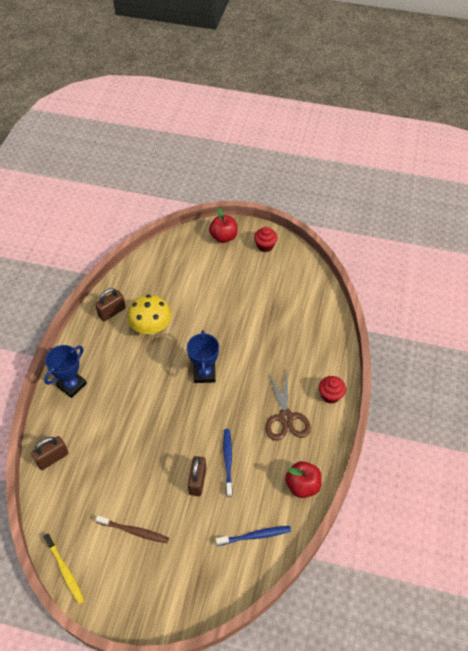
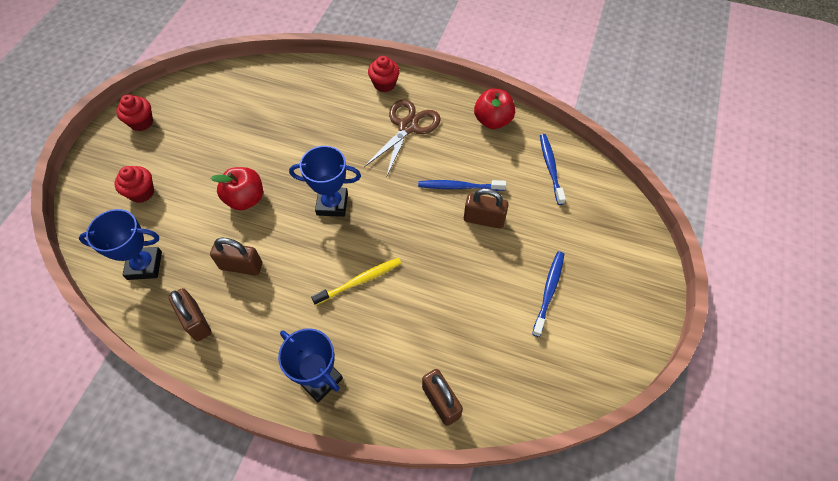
camera: 85 degrees left, 5 degrees up
(65, 571) = (605, 376): yellow toothbrush -> yellow toothbrush (360, 281)
(134, 531) = (549, 291): brown toothbrush -> blue toothbrush
(150, 277) = (144, 265): none -> blue trophy
(151, 328) = (241, 266): yellow mushroom -> brown padlock
(205, 261) = (142, 192): none -> red cupcake
(223, 237) = (105, 168): red apple -> red apple (245, 199)
(285, 417) = (408, 127): brown scissors -> brown scissors turned 60 degrees counterclockwise

